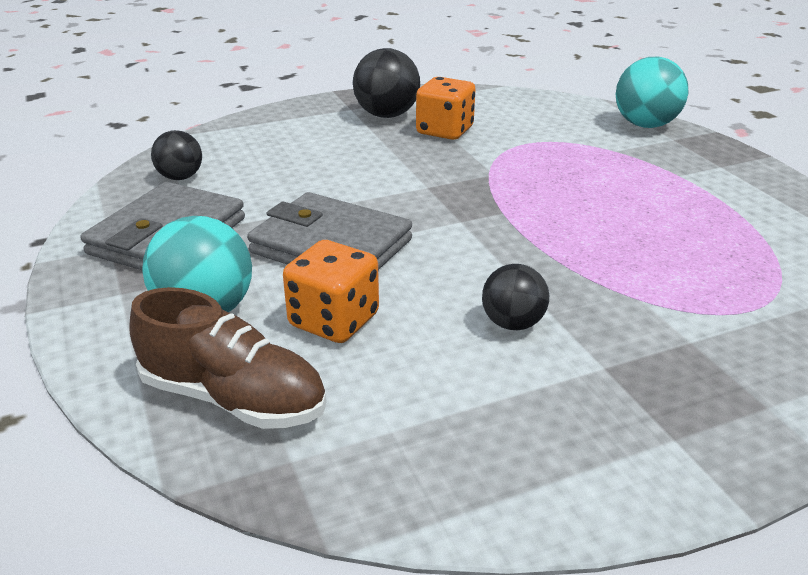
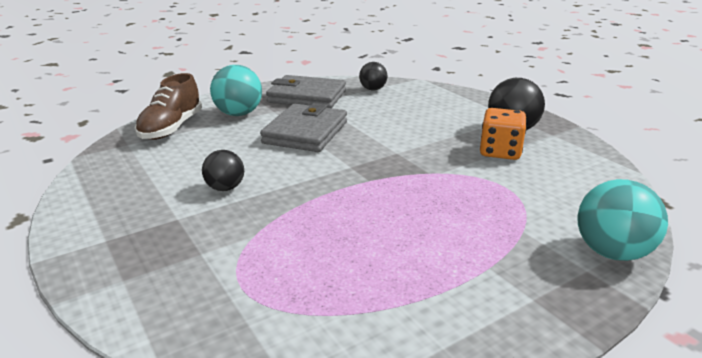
camera: 80 degrees right, 5 degrees down
(334, 321) = (230, 141): orange dice -> none

